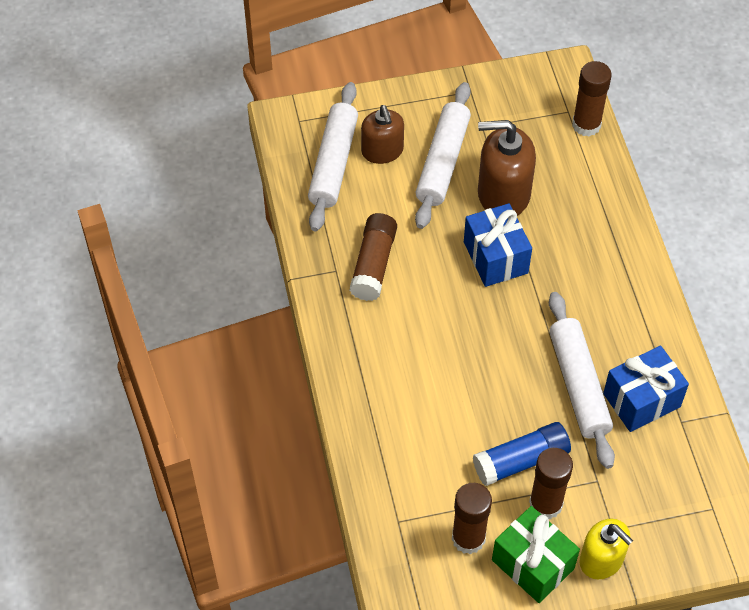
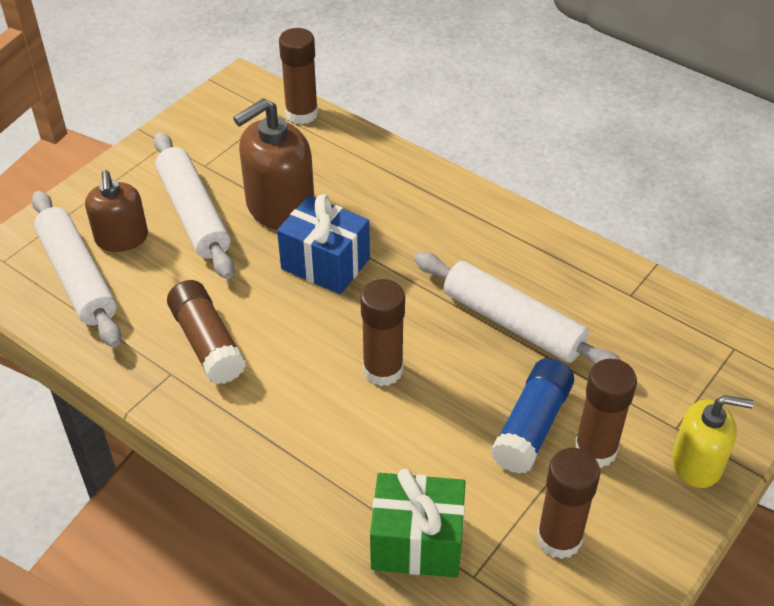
camera: 40 degrees left, 10 degrees down
(382, 151) = (121, 238): brown soap dispenser -> brown soap dispenser turned 45 degrees clockwise
(464, 358) = (383, 370): none -> brown glue stick
(532, 564) = (643, 516): green gift -> green gift (417, 542)
(641, 400) = (579, 299): blue gift -> none

